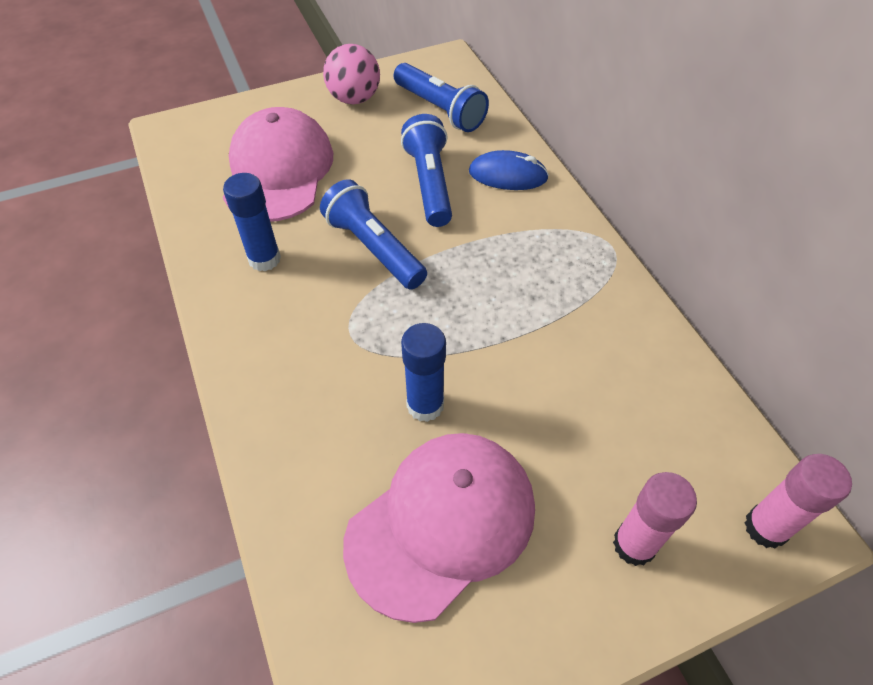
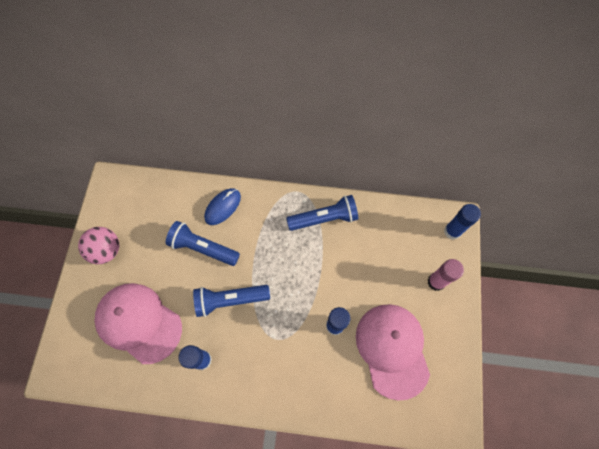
camera: 60 degrees left, 15 degrees up
(440, 109) = (150, 210): blue flashlight -> blue flashlight (324, 218)
(765, 527) = (452, 231): pink glue stick -> blue glue stick

